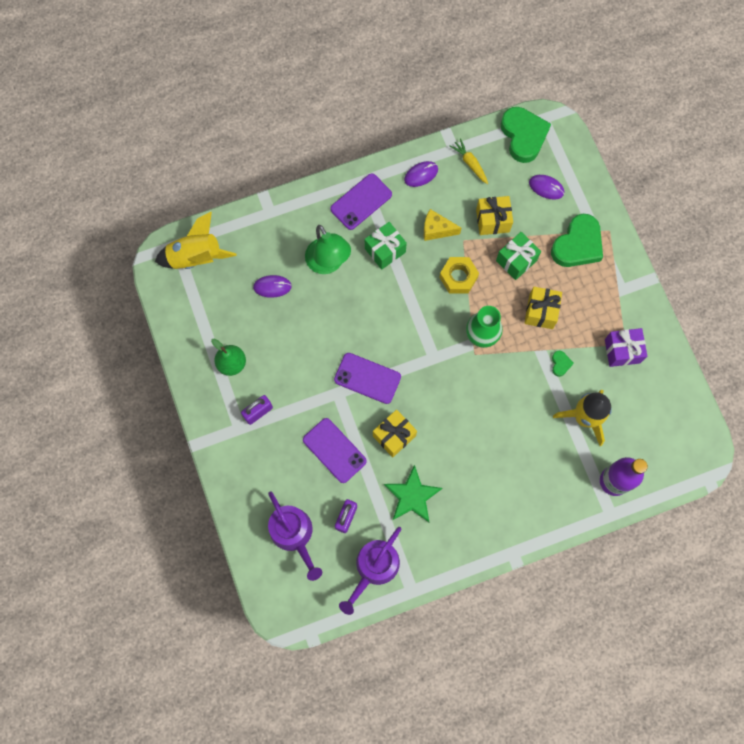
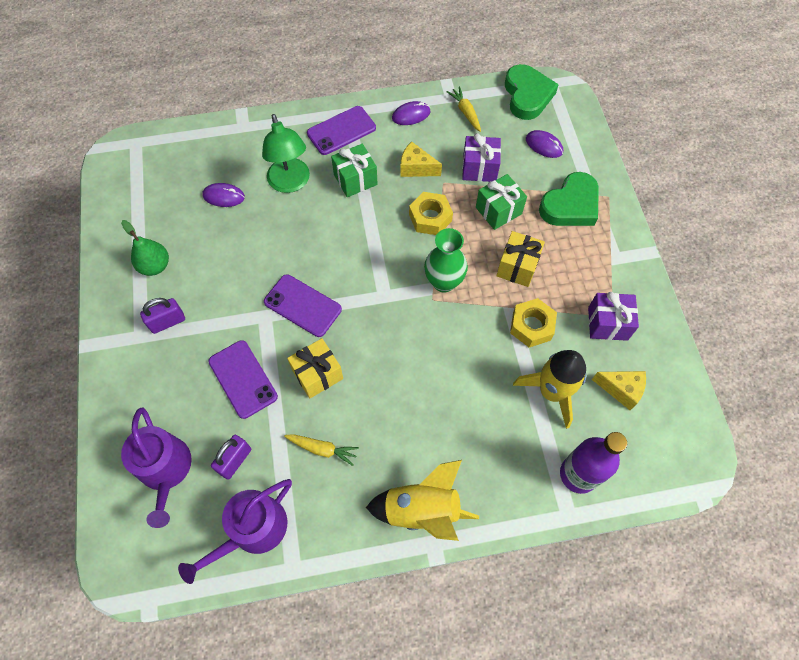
camera: 10 degrees right, 10 degrees down
(196, 257) = (152, 157): yellow rocket -> yellow rocket (422, 510)
(412, 496) = (322, 449): green star -> yellow carrot
(492, 221) = (479, 168): yellow gift -> purple gift
(560, 364) = (531, 326): green heart -> yellow nut
(639, 406) = (621, 390): none -> yellow cheese

